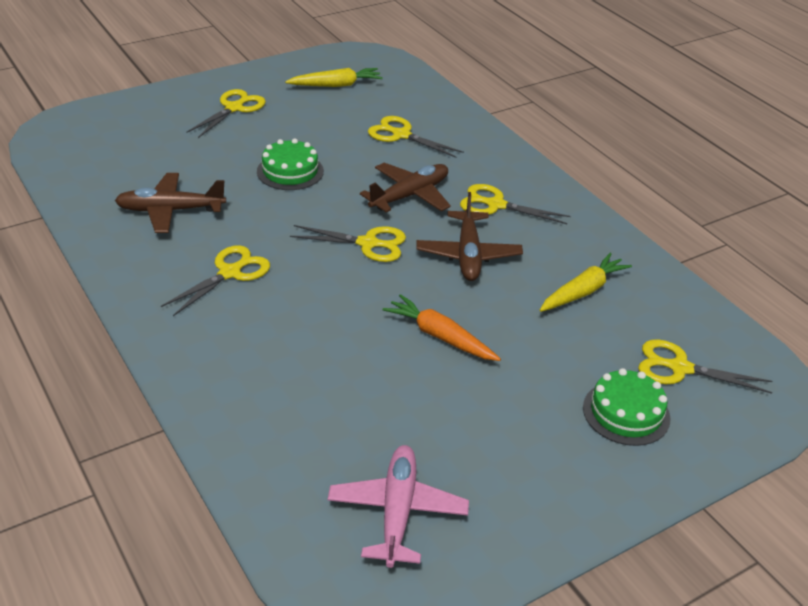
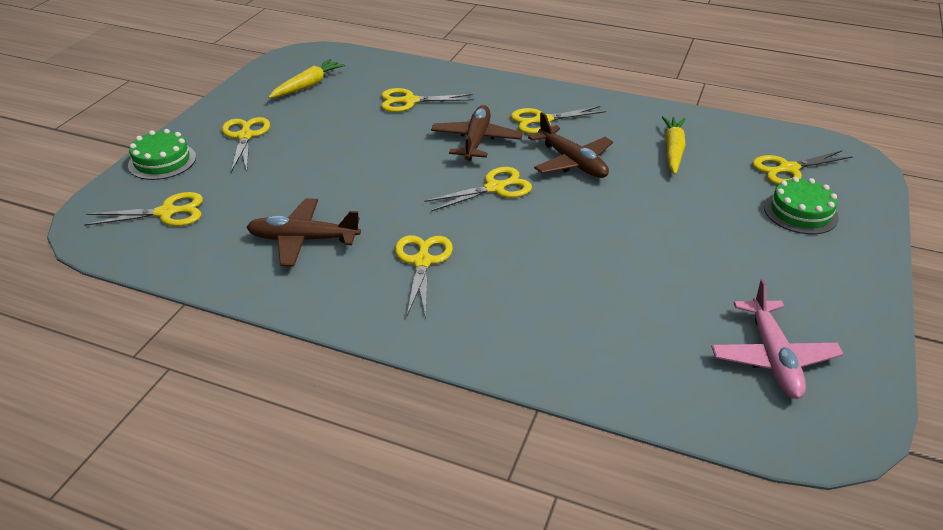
camera: 35 degrees left, 0 degrees up
(109, 144) = (167, 212): none -> yellow scissors
(170, 210) = (303, 240): brown plane -> brown plane turned 45 degrees clockwise
(290, 171) = (361, 164): green cake -> green cake (162, 161)
(397, 511) = (772, 358): pink plane -> pink plane turned 150 degrees counterclockwise
(440, 336) = (632, 226): orange carrot -> none

